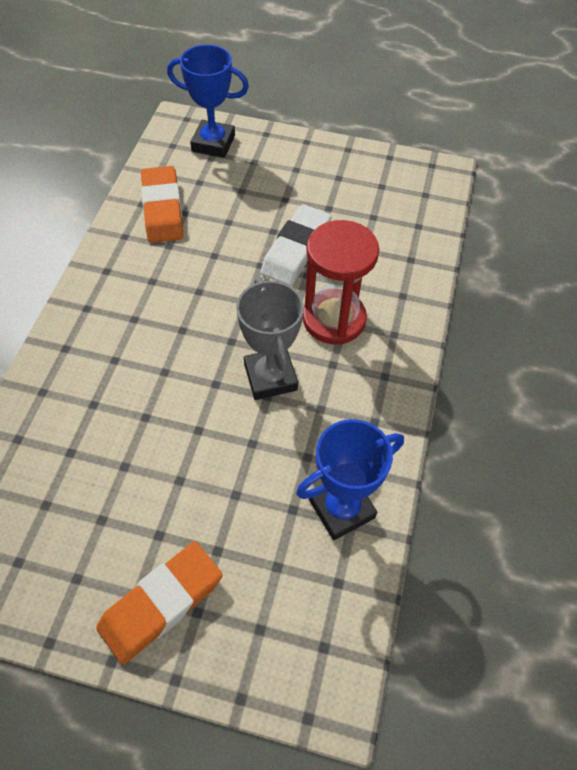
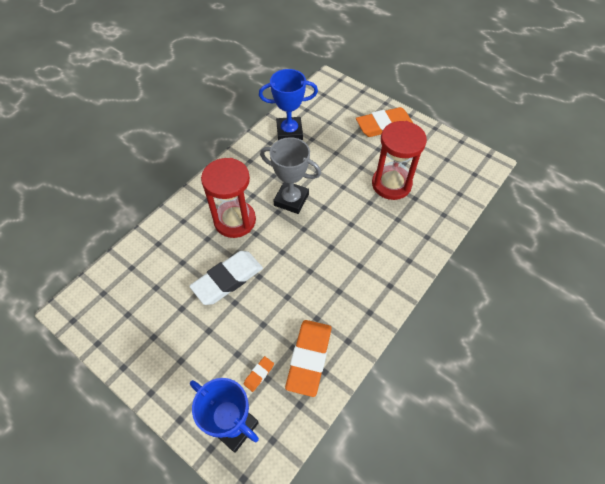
camera: 155 degrees left, 0 degrees up
(116, 464) = (391, 184): none -> red hourglass
(210, 182) = (259, 374): none -> orange eraser
(270, 377) = (291, 200): grey trophy -> grey trophy turned 75 degrees counterclockwise

